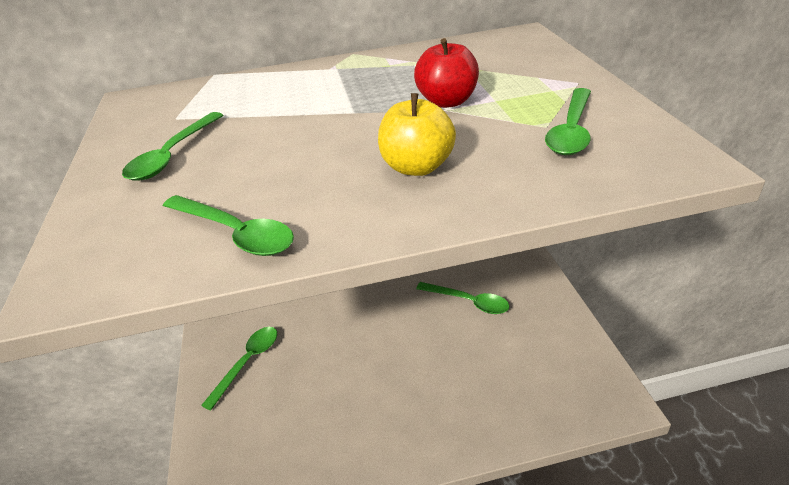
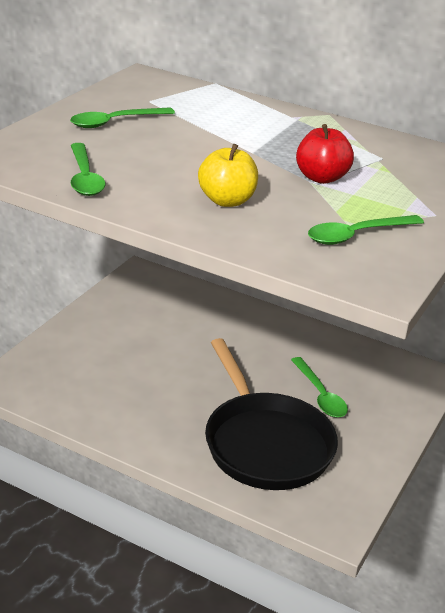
camera: 35 degrees right, 5 degrees down
(247, 363) = (115, 327): green spoon -> none
(485, 373) = (265, 443): none -> black pan

